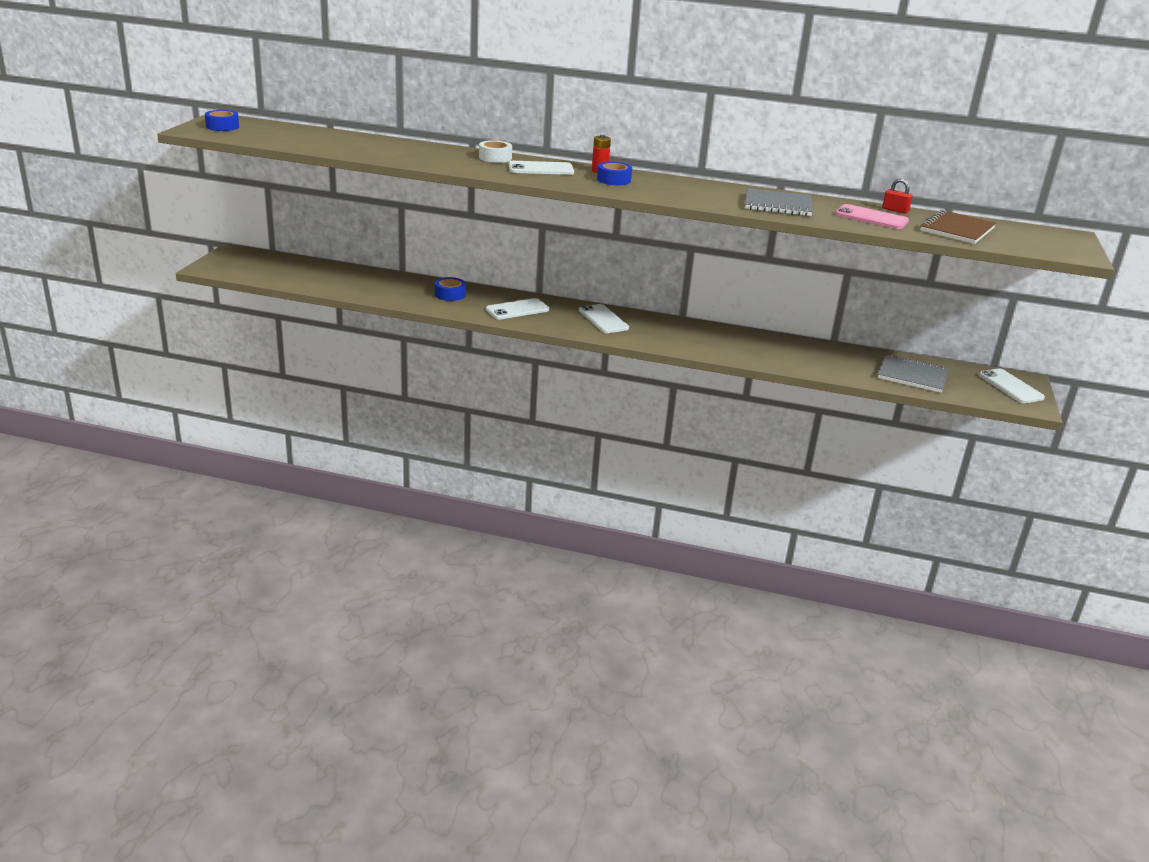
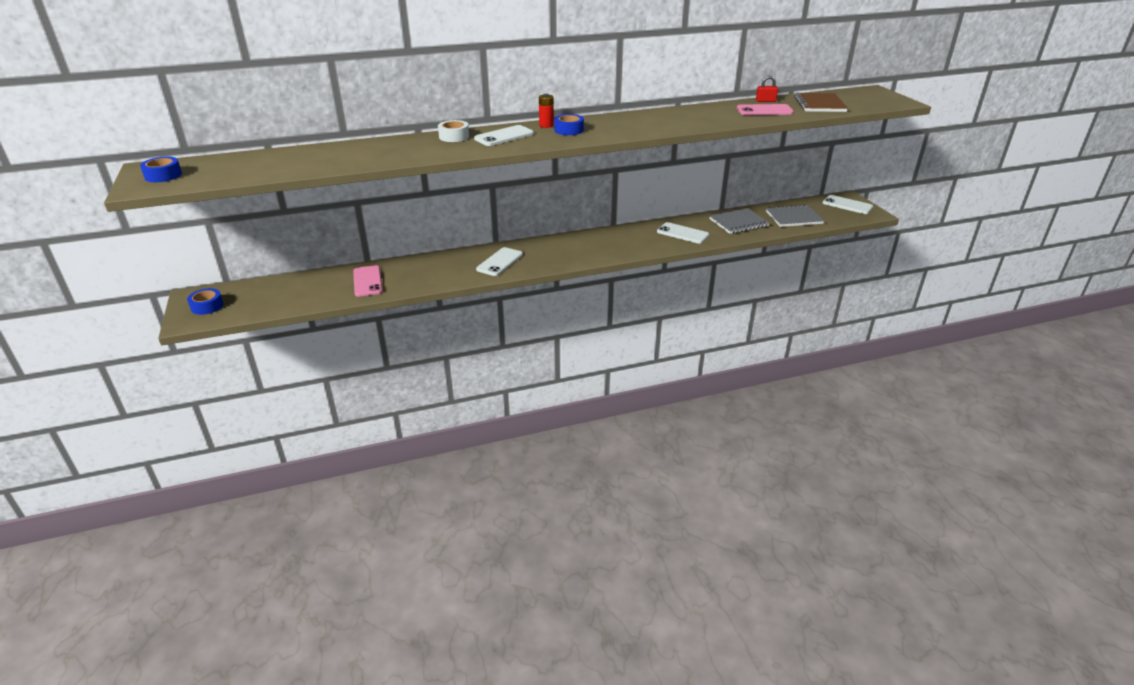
camera: 30 degrees left, 5 degrees up
(380, 286) = (367, 281): none -> pink phone
(450, 294) = (433, 268): blue tape -> blue tape (207, 306)
(603, 319) = (568, 247): white phone -> white phone (682, 233)
(778, 205) = (700, 118): grey notebook -> grey notebook (738, 223)

